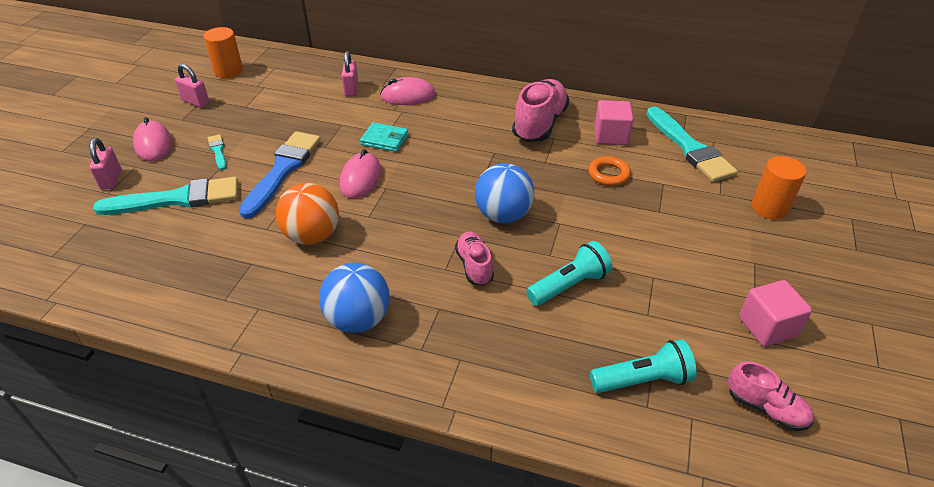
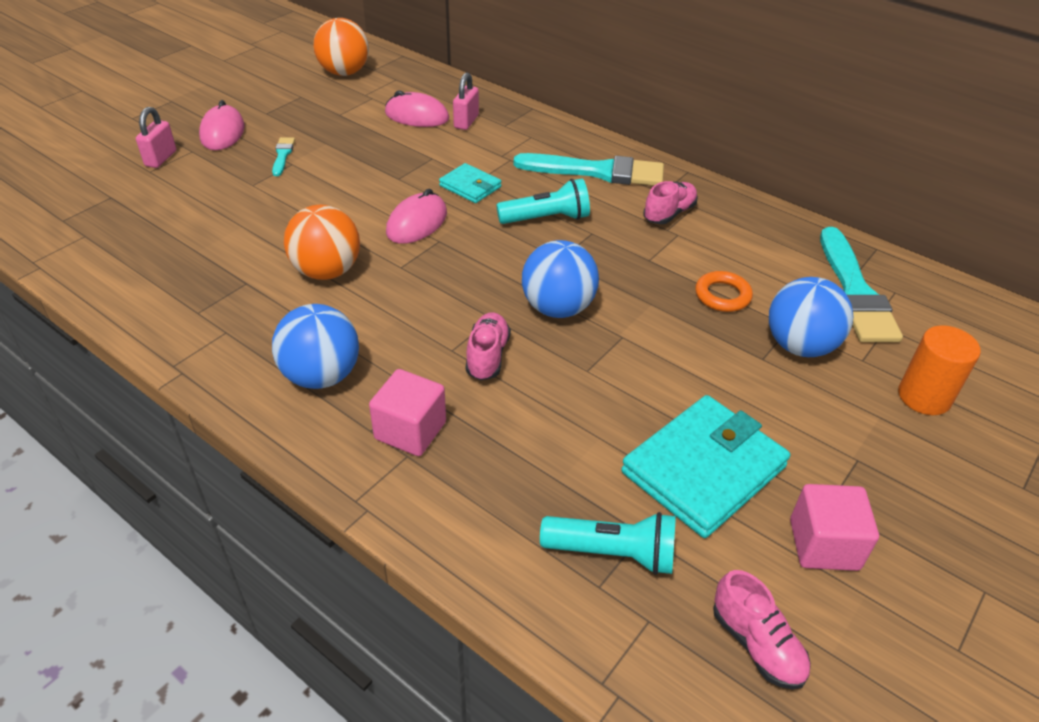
camera: 20 degrees right, 0 degrees up
(177, 199) = (212, 195): turquoise brush -> turquoise brush (597, 171)
(196, 102) = (291, 98): pink padlock -> none
(228, 71) = (344, 72): orange cylinder -> orange ball
(282, 170) = (337, 192): blue brush -> none
(408, 96) = (527, 144): pink mouse -> pink mouse (417, 116)
(539, 124) = (669, 213): pink shoe -> pink shoe, size x0.57
(569, 285) = (588, 412): turquoise flashlight -> turquoise flashlight (546, 218)
(610, 136) = (754, 250): pink cube -> pink cube (410, 430)
(666, 301) = (704, 470): none -> turquoise wallet
(677, 195) = (800, 346): none -> blue ball

